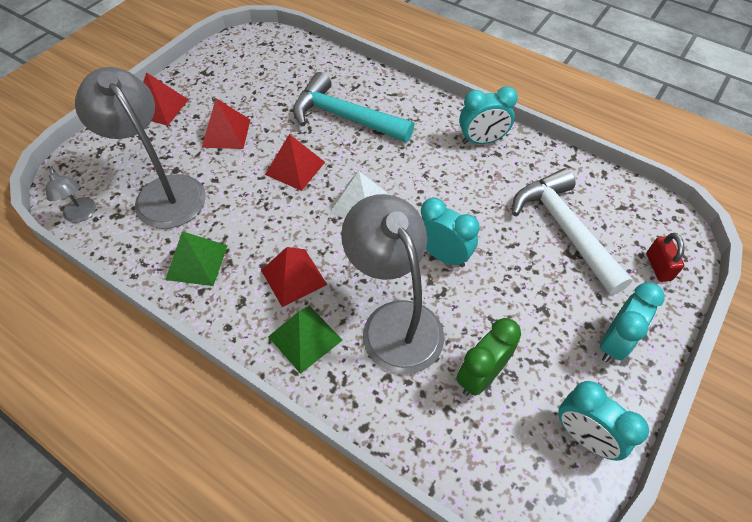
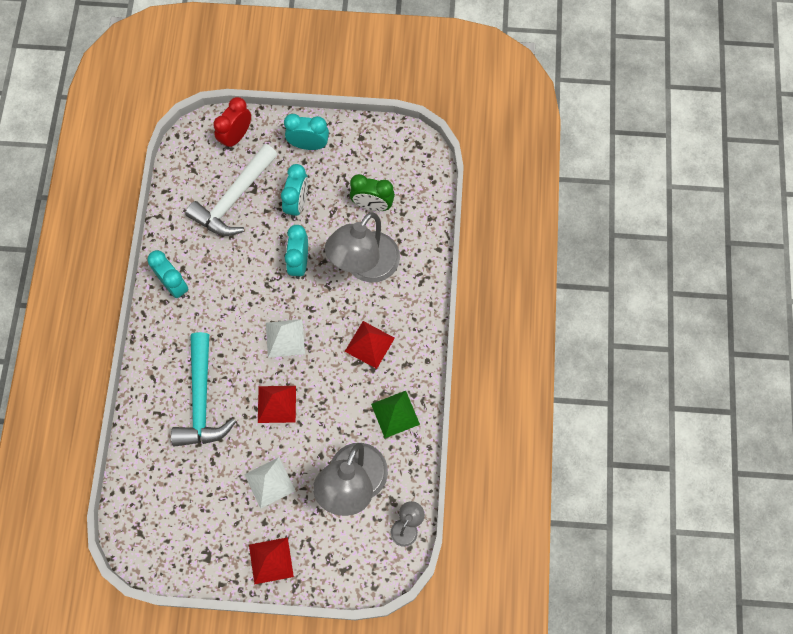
camera: 120 degrees left, 15 degrees up
(226, 133) = (269, 482): red pyramid -> white pyramid
(305, 338) = (407, 311): green pyramid -> none
(584, 436) = (377, 142): turquoise clock -> turquoise clock (297, 203)
(658, 267) = (236, 136): red padlock -> red clock

